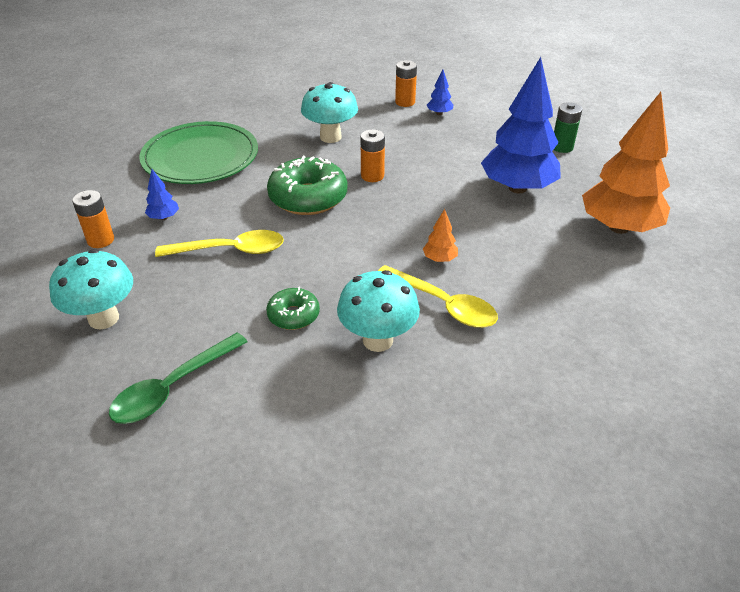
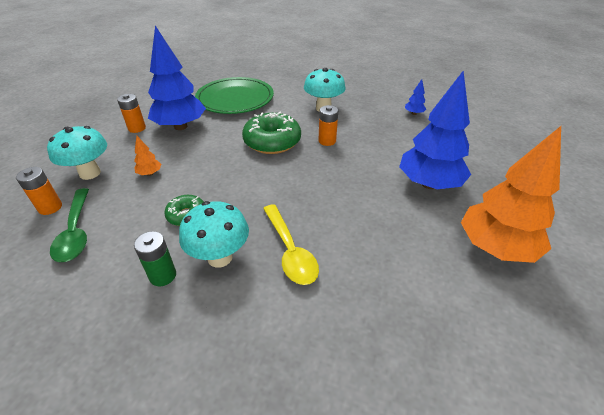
camera: 30 degrees right, 0 degrees up
(164, 217) = (180, 126): blue tree -> blue tree, size x2.48
(173, 387) = (76, 231): green spoon -> green spoon turned 90 degrees counterclockwise
(230, 250) = (194, 158): yellow spoon -> none
(405, 102) = (395, 100): orange battery -> orange battery (50, 207)
(439, 259) = (319, 215): orange tree -> orange tree (150, 173)
(562, 147) = (495, 165): green battery -> green battery (163, 275)

